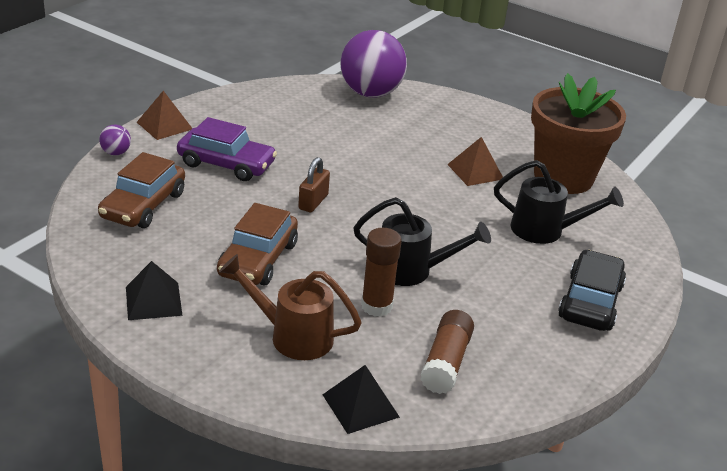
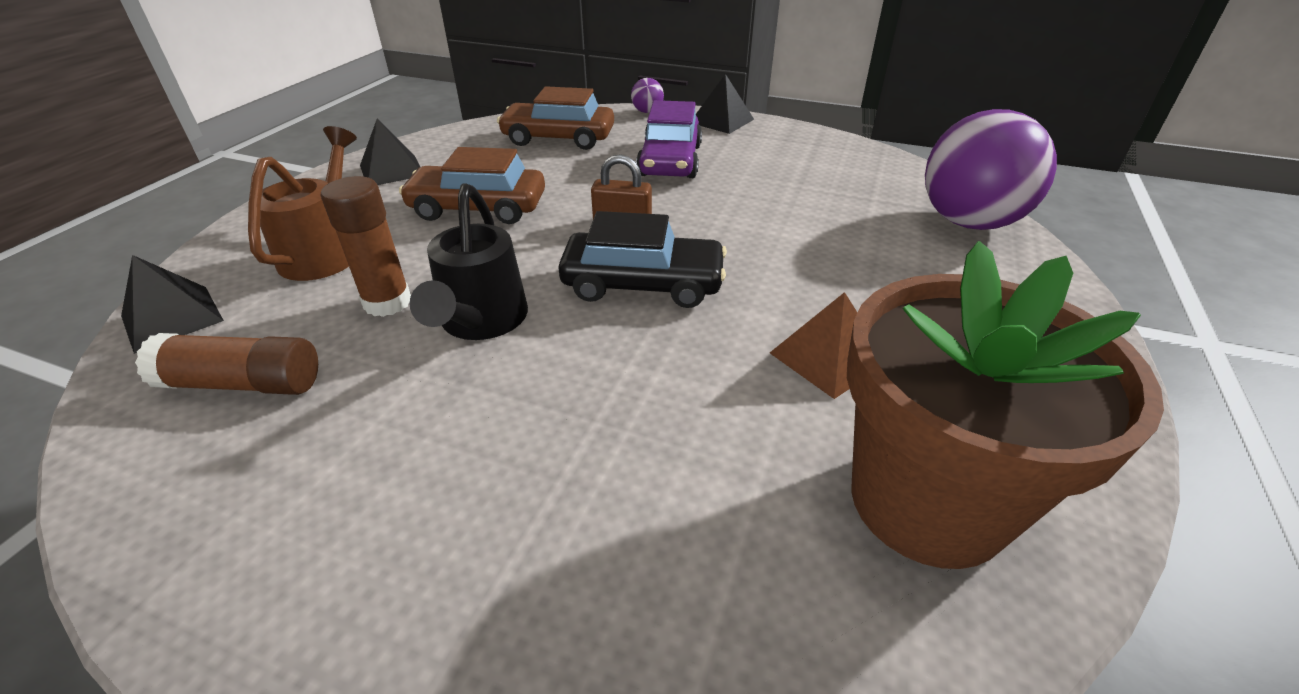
camera: 80 degrees right, 5 degrees up
(164, 125) = (721, 121): brown pyramid -> black pyramid
(544, 230) = (673, 481): black watering can -> none
(590, 302) = (415, 587): black car -> black car (643, 284)

